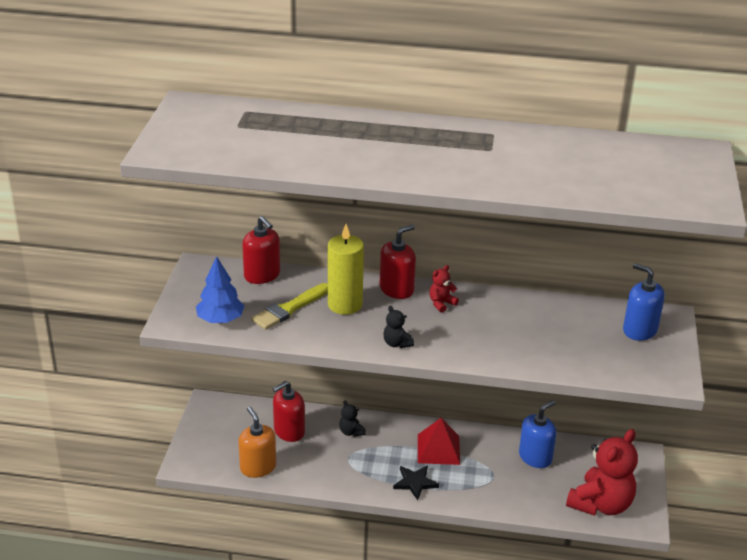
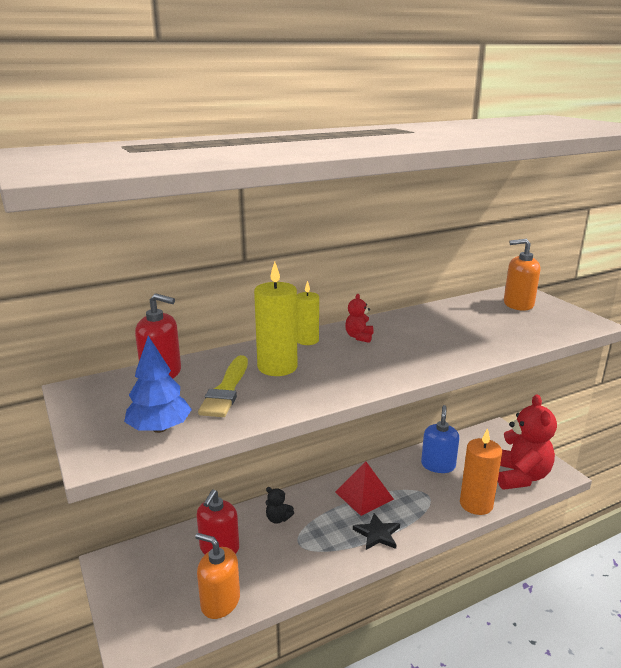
camera: 35 degrees left, 10 degrees down
(396, 289) = (307, 340): red soap dispenser -> yellow candle
(397, 343) = (368, 378): black teddy bear -> none
(527, 504) = (476, 504): none -> orange candle
(639, 330) = (518, 304): blue soap dispenser -> orange soap dispenser

